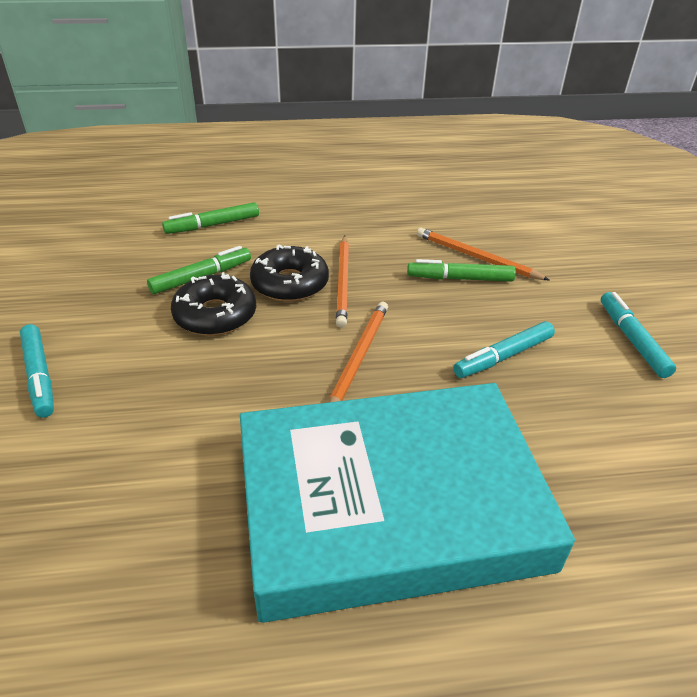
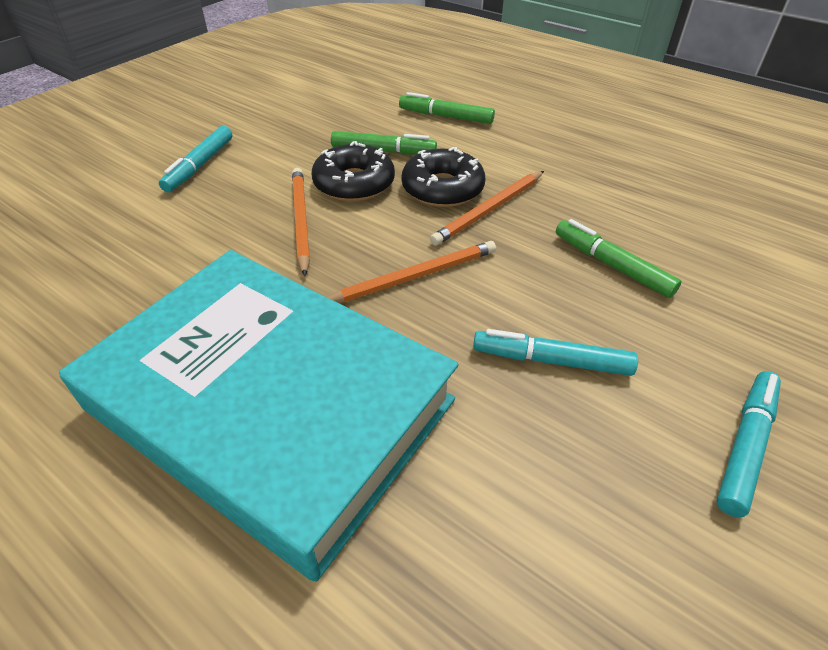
camera: 45 degrees right, 5 degrees up
(476, 257) = (661, 255): orange pencil -> orange pencil (301, 220)

